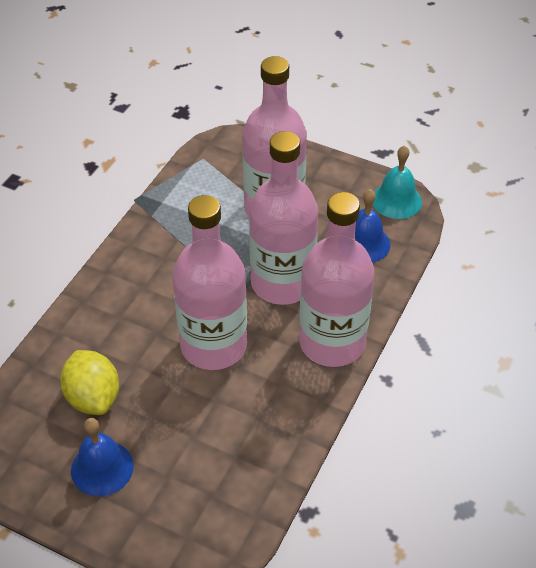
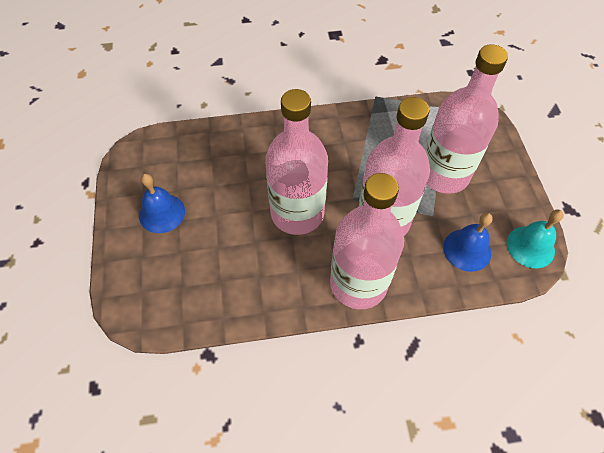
camera: 55 degrees right, 10 degrees up
(93, 397) = (208, 175): yellow lemon -> none

